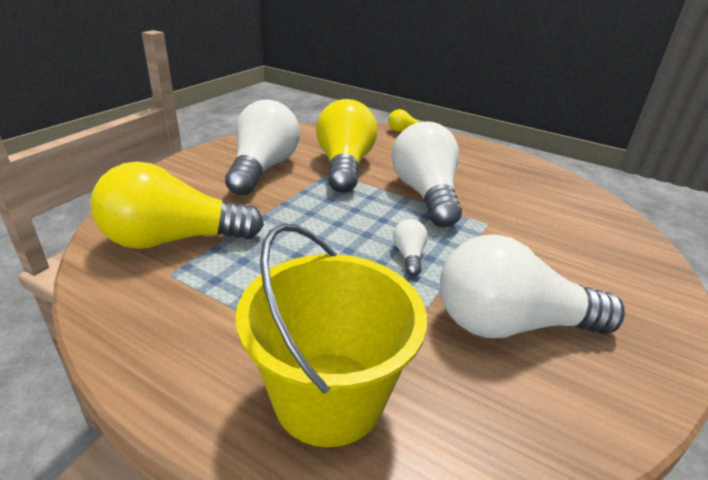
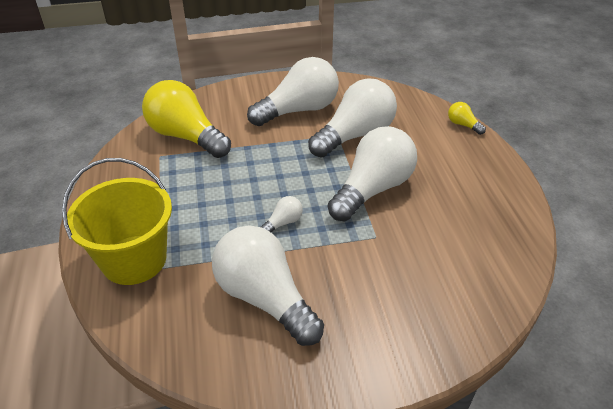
camera: 50 degrees right, 10 degrees up
(344, 166) = (355, 135): yellow light bulb -> white light bulb

